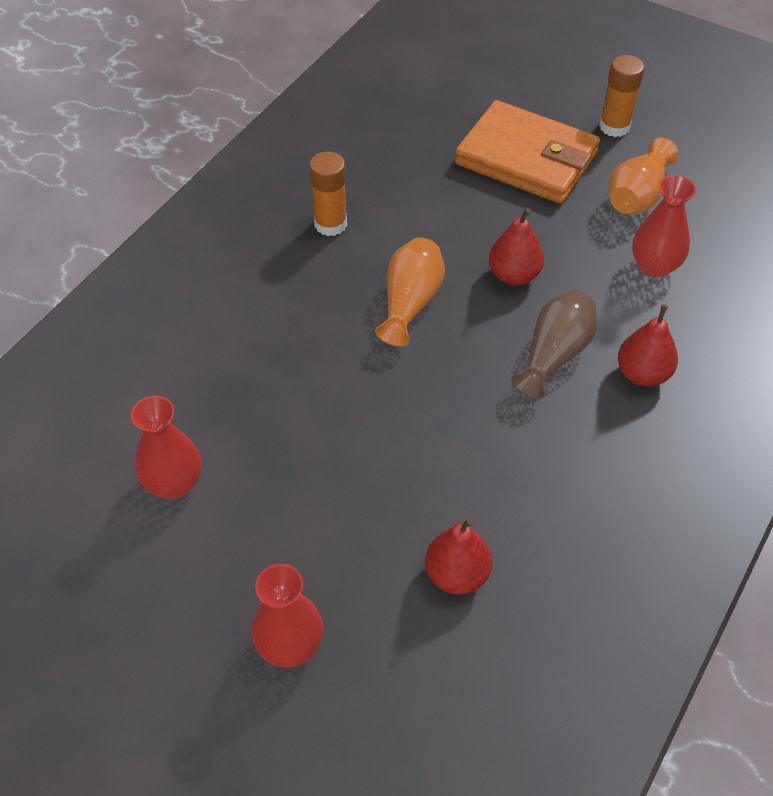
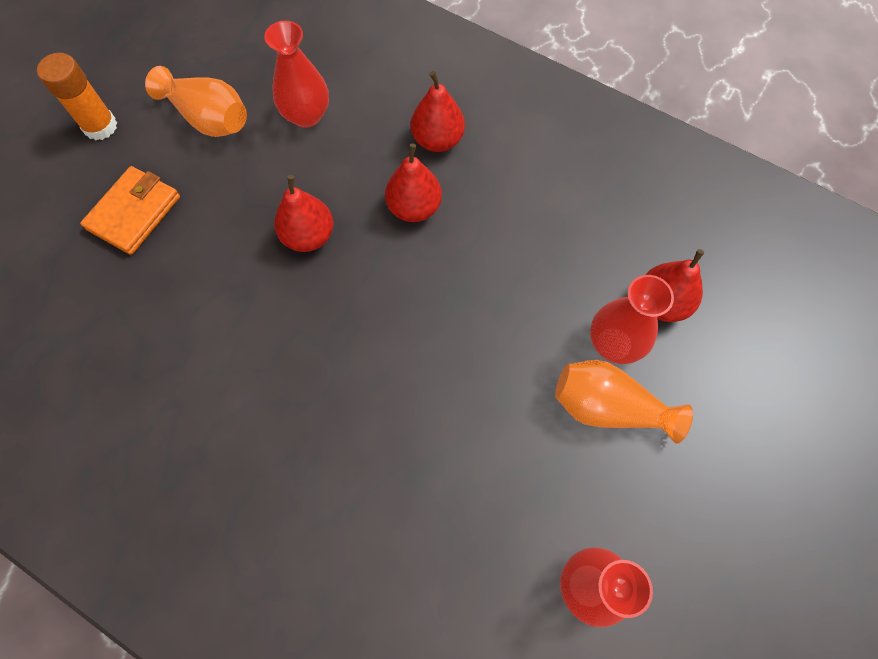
camera: 90 degrees left, 15 degrees up
(290, 645) = (754, 448): red vase -> red vase (614, 343)
(330, 224) = (209, 427): orange glue stick -> none
(410, 302) = (340, 337): orange vase -> orange vase (608, 407)
(526, 158) = (134, 213): orange wallet -> orange wallet, size x0.59
(554, 354) = (414, 208): brown vase -> red pear

